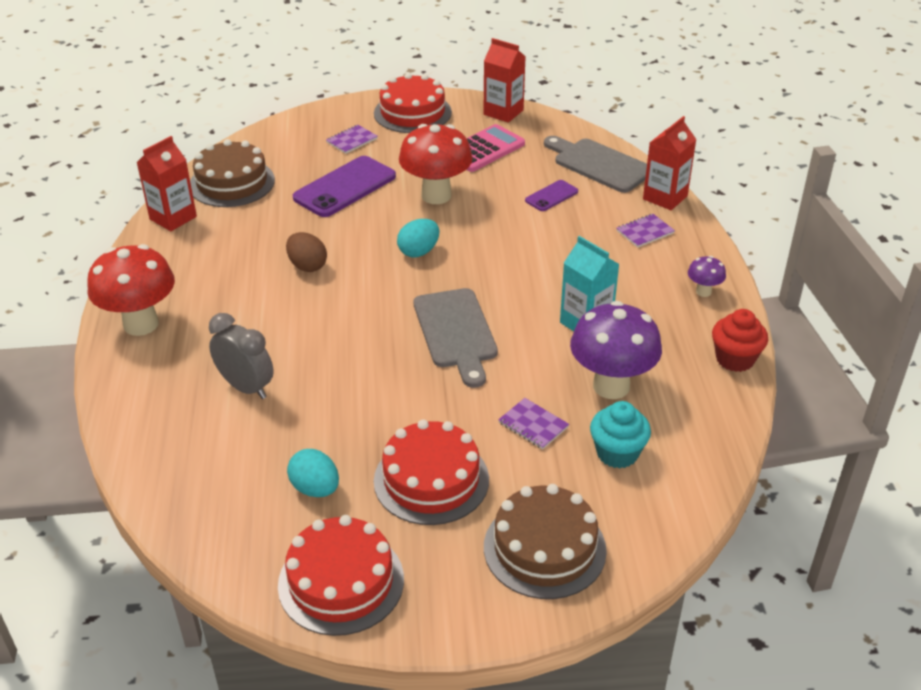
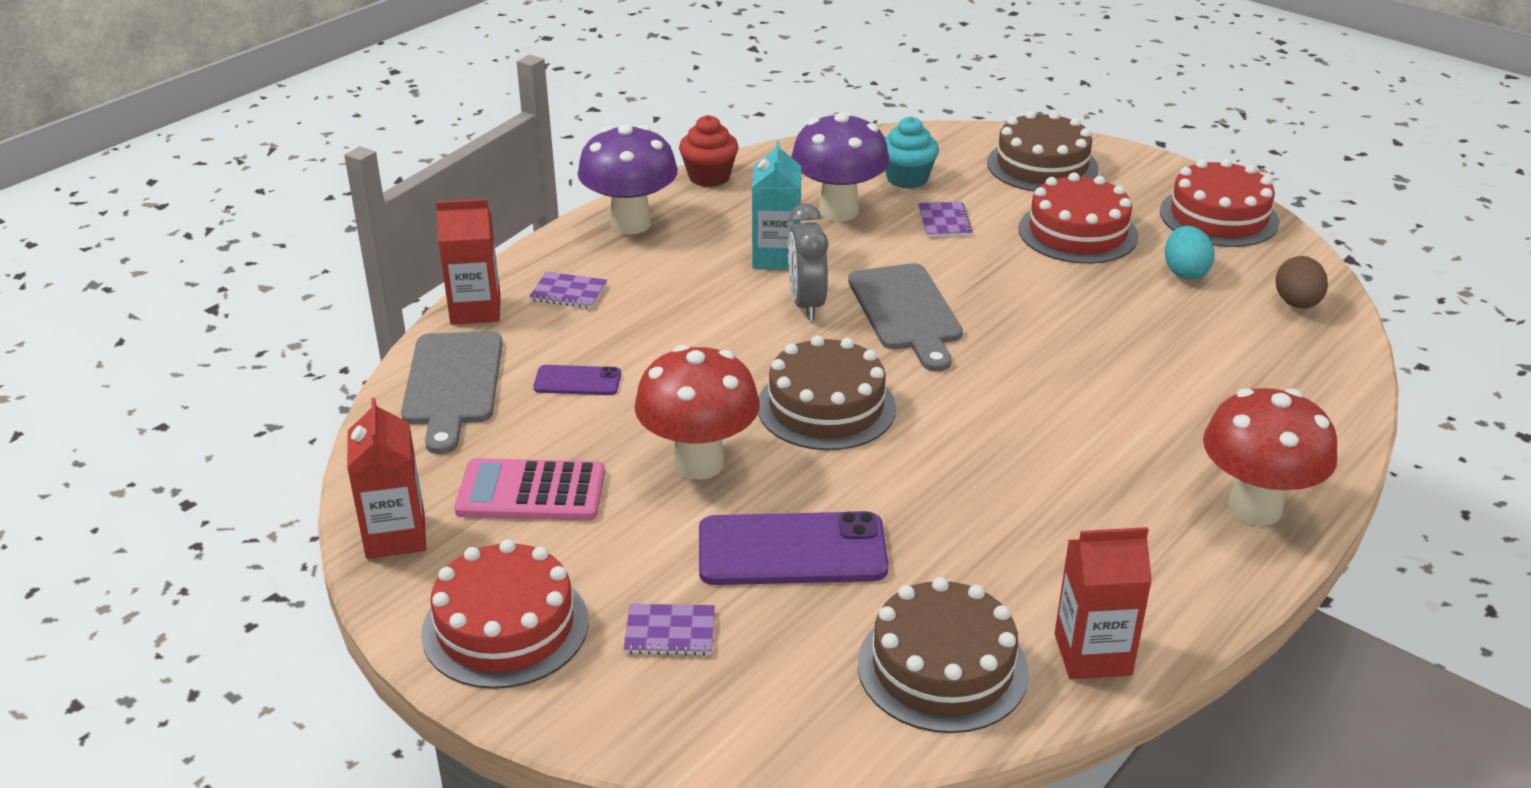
camera: 135 degrees left, 5 degrees down
(246, 387) = (1179, 375): grey clock -> grey clock (806, 304)
(307, 266) = (976, 465): brown egg -> brown egg (1297, 304)
(419, 252) = (826, 407): turquoise egg -> brown cake
(456, 332) = (906, 312): grey cutting board -> grey cutting board turned 135 degrees clockwise
(703, 292) = (630, 224): purple mushroom -> purple mushroom, size x2.15

